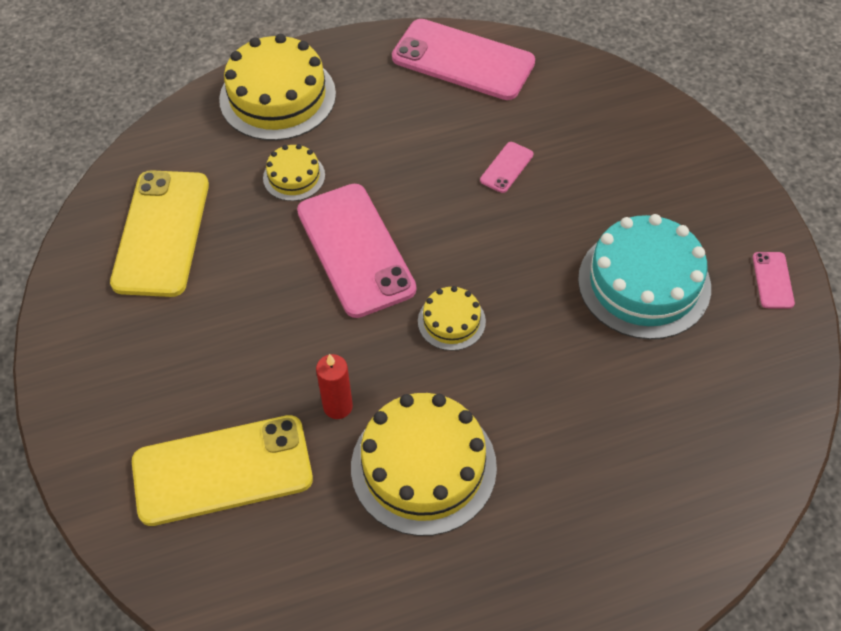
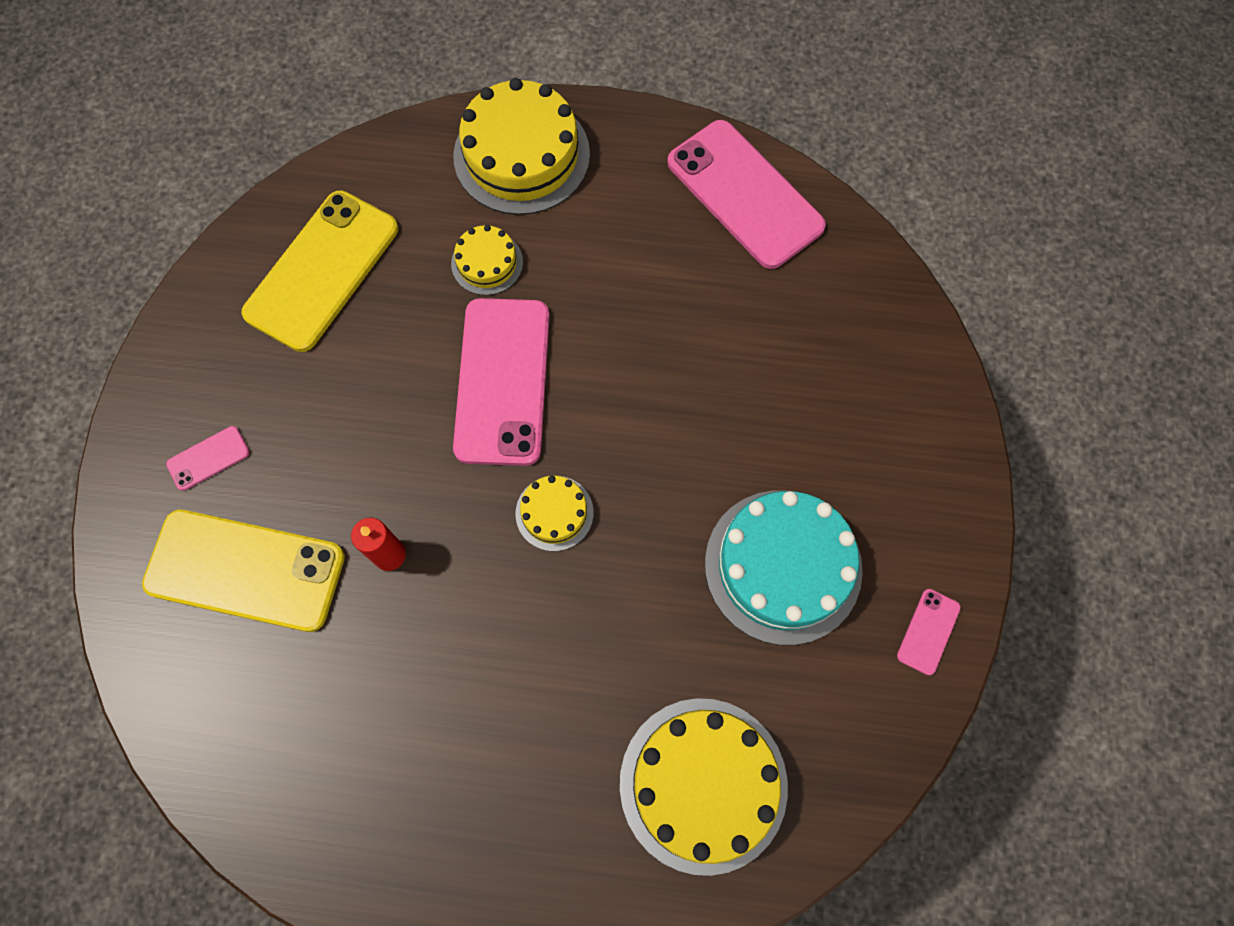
camera: 25 degrees right, 15 degrees up
(423, 467) = (436, 664): yellow cake -> yellow cake (703, 784)
(506, 167) = (716, 353): pink phone -> pink phone (208, 458)

